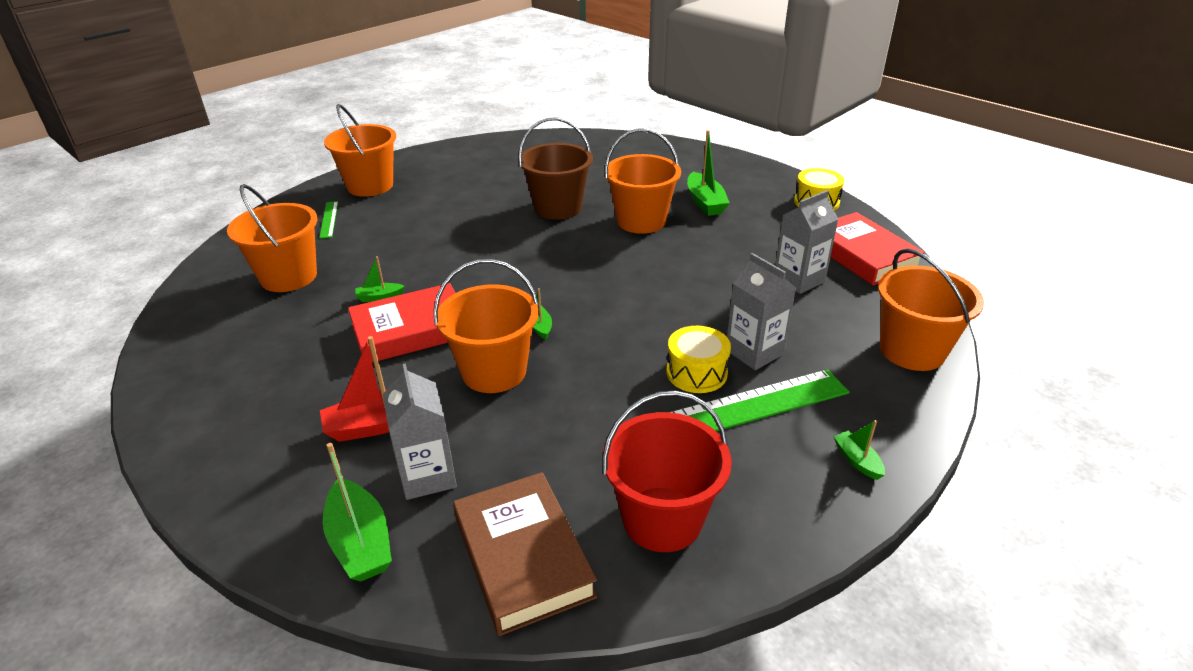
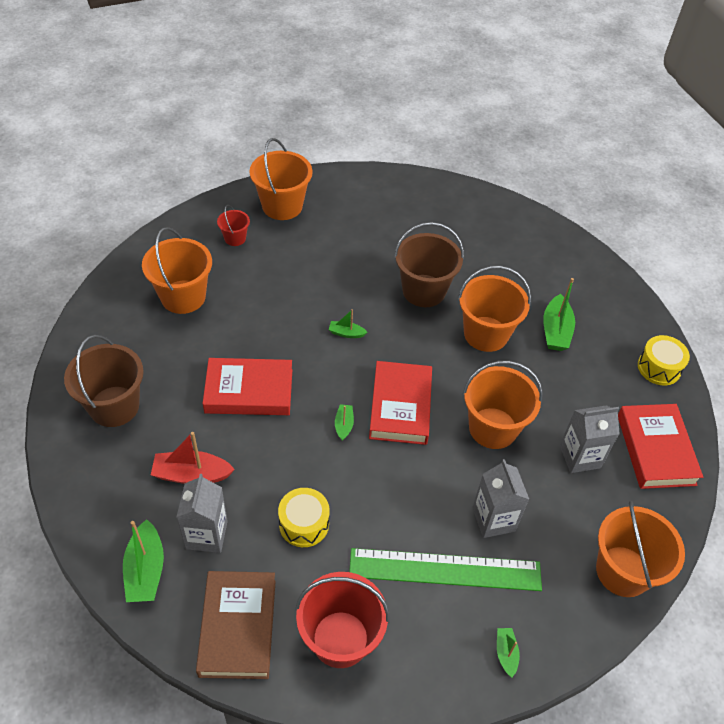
camera: 20 degrees right, 15 degrees up
(240, 392) = (114, 406): none -> brown bucket
(329, 219) = (235, 238): green ruler -> red bucket
(379, 297) = (240, 346): green boat -> green boat (346, 333)
(494, 371) = (290, 457): orange bucket -> orange bucket (493, 428)
(592, 295) = (400, 406): none -> red book
(696, 372) = (437, 521): yellow drum -> yellow drum (304, 524)

